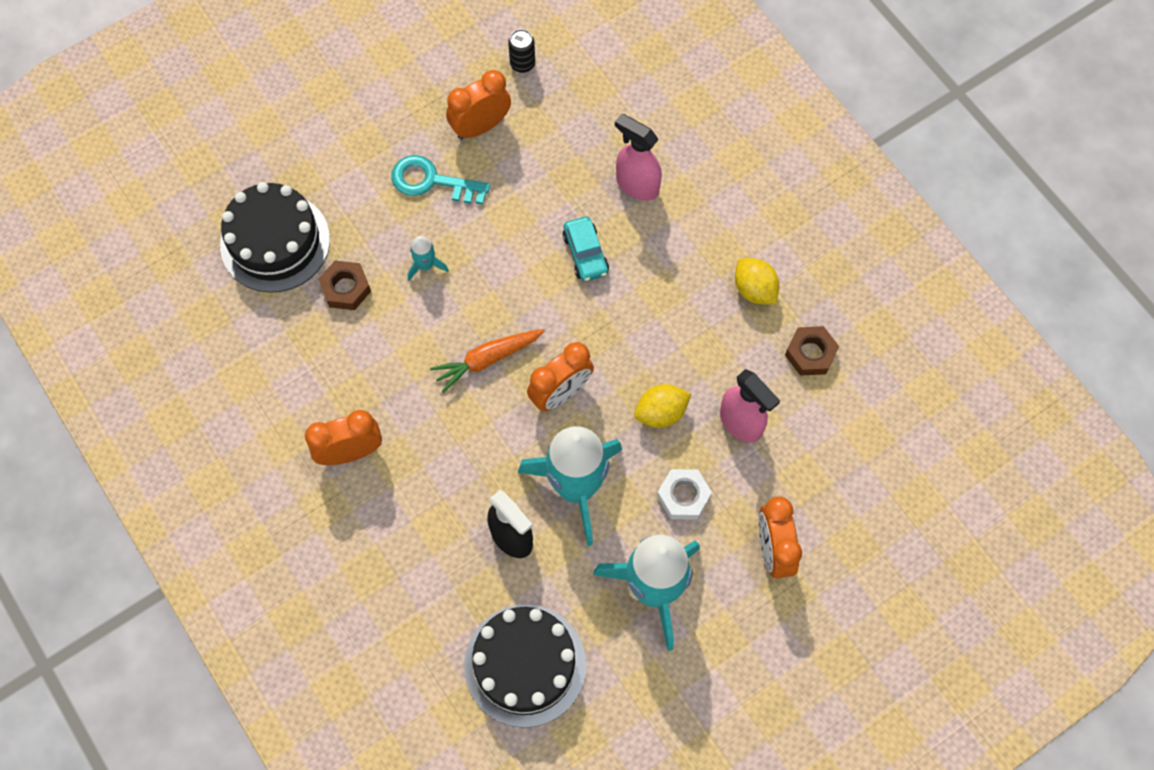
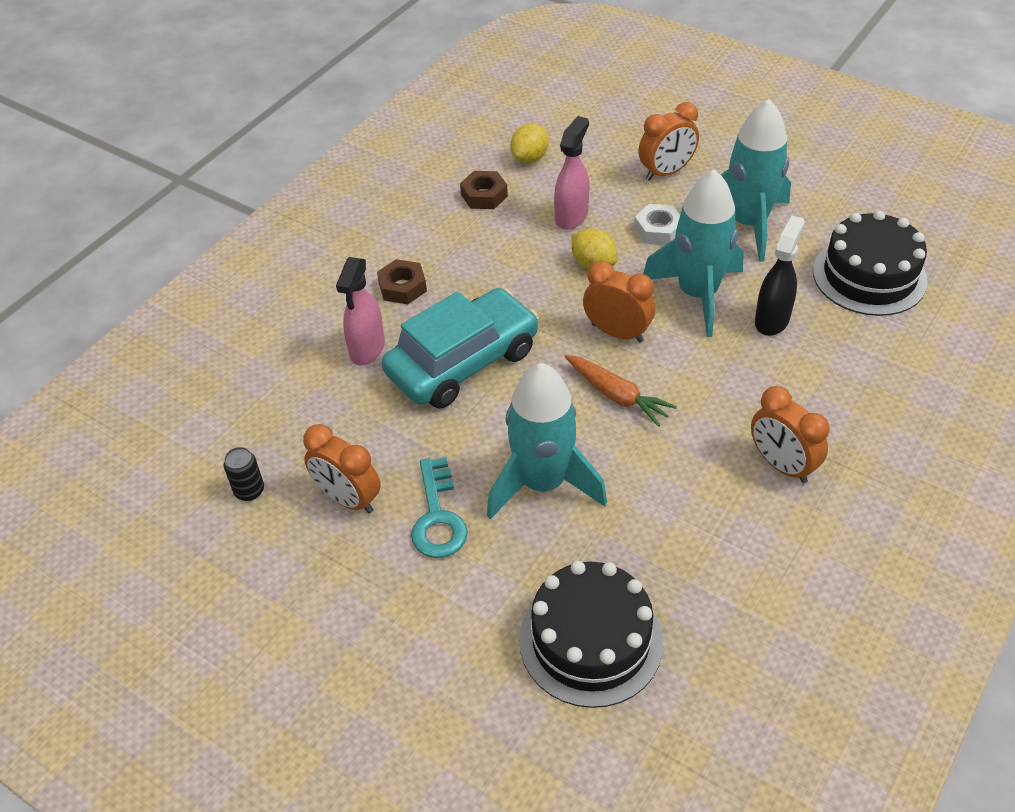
camera: 110 degrees left, 20 degrees down
(346, 288) = (609, 544): brown nut -> brown nut (402, 287)
(425, 265) = (543, 483): turquoise rocket -> turquoise rocket, size x2.44
(585, 254) = (462, 362): turquoise car -> turquoise car, size x2.18
(754, 290) = (441, 242): yellow lemon -> yellow lemon (530, 158)

